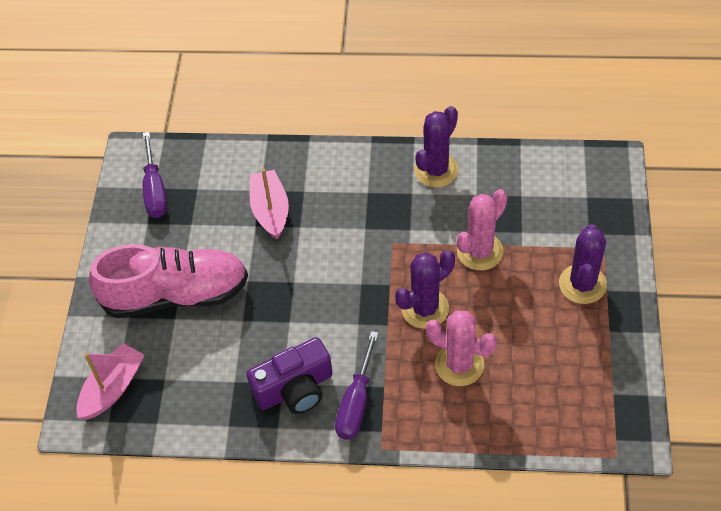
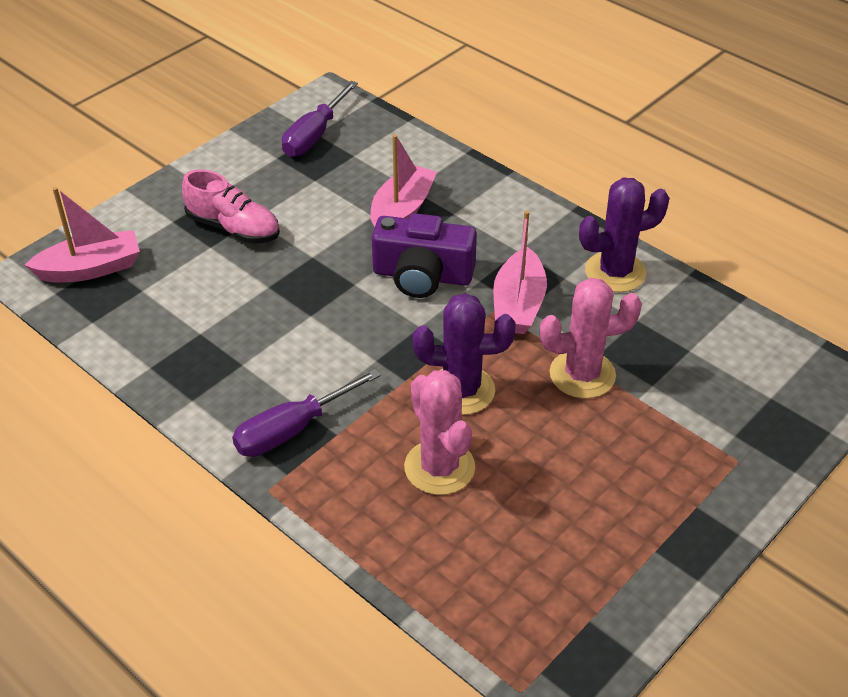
camera: 35 degrees right, 10 degrees down
(175, 294) = (233, 228): pink shoe -> pink shoe, size x0.58
(295, 389) = (247, 377): purple camera -> purple camera (422, 275)
(403, 230) = (518, 304): none -> pink boat
(582, 284) = (672, 481): purple cactus -> none

